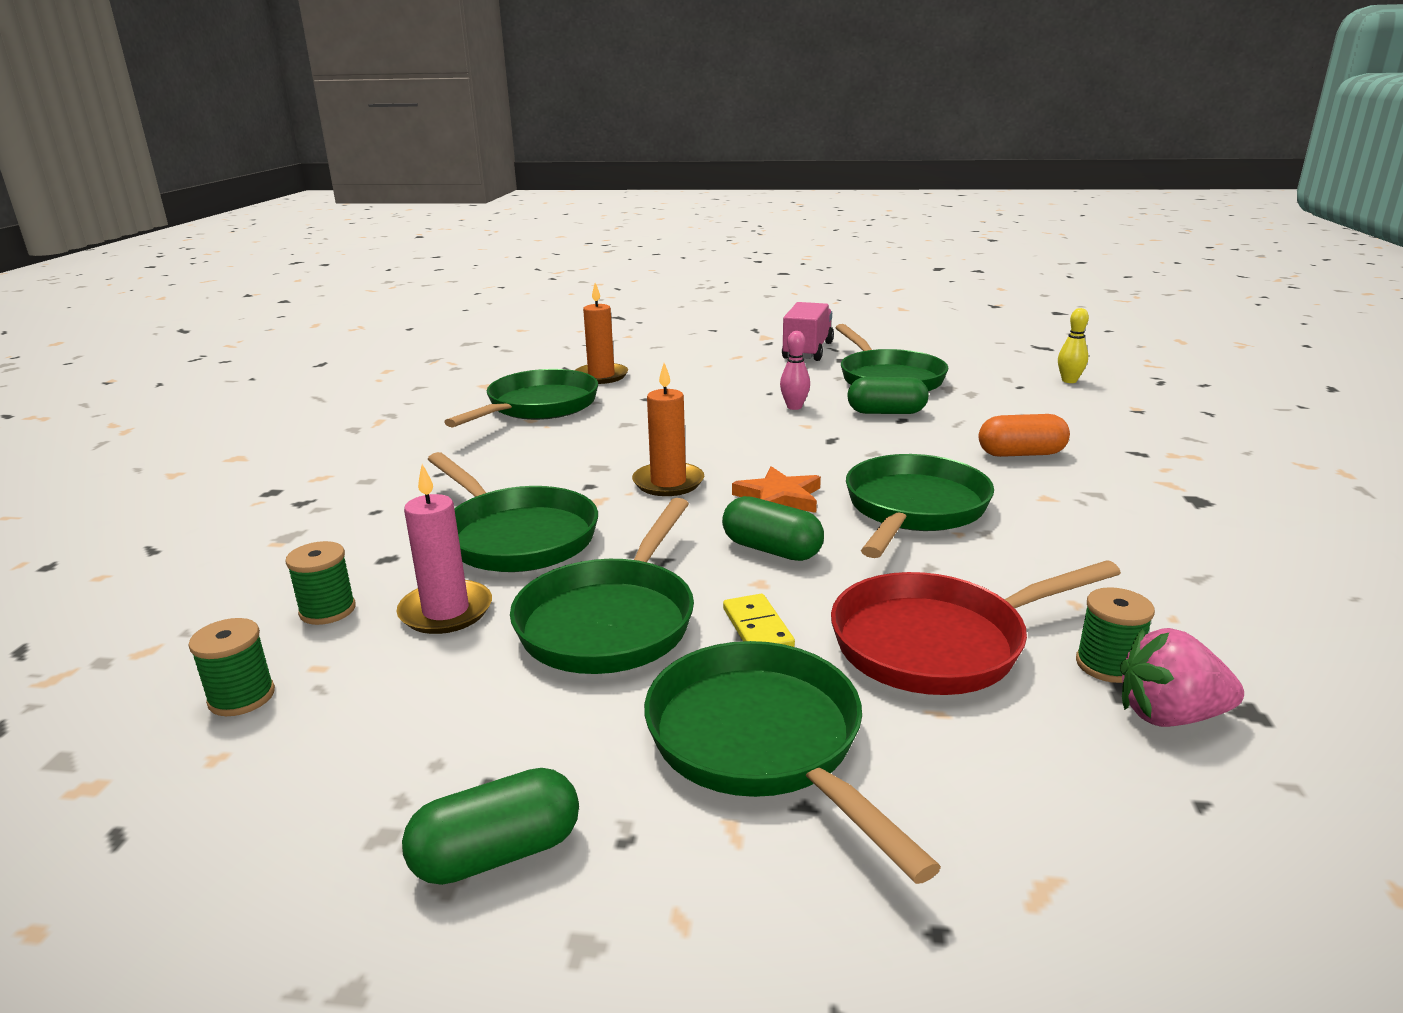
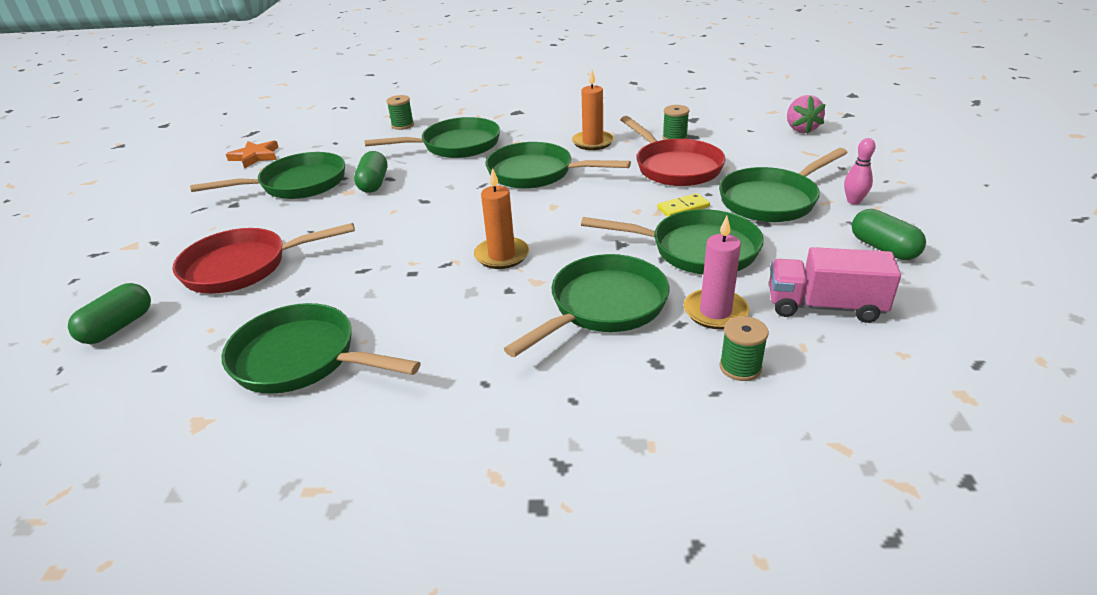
camera: 95 degrees left, 10 degrees up
(241, 697) = (851, 367): green spool -> green spool (402, 125)
(601, 376) = (211, 333): orange candle -> orange candle (592, 142)
(705, 375) = (243, 267): none -> red pan
(771, 550) = (597, 210): green capsule -> green capsule (118, 327)
(779, 497) = (524, 213): orange star -> orange star (255, 156)
(794, 407) = (350, 218): pink bowling pin -> pink bowling pin (853, 201)
(807, 351) = (198, 220): pink truck -> pink truck (824, 306)
(1021, 454) = (455, 145): orange capsule -> green pan
(1069, 381) = (330, 129): yellow bowling pin -> none
(1169, 716) = (703, 130): pink strawberry -> pink strawberry (801, 129)

